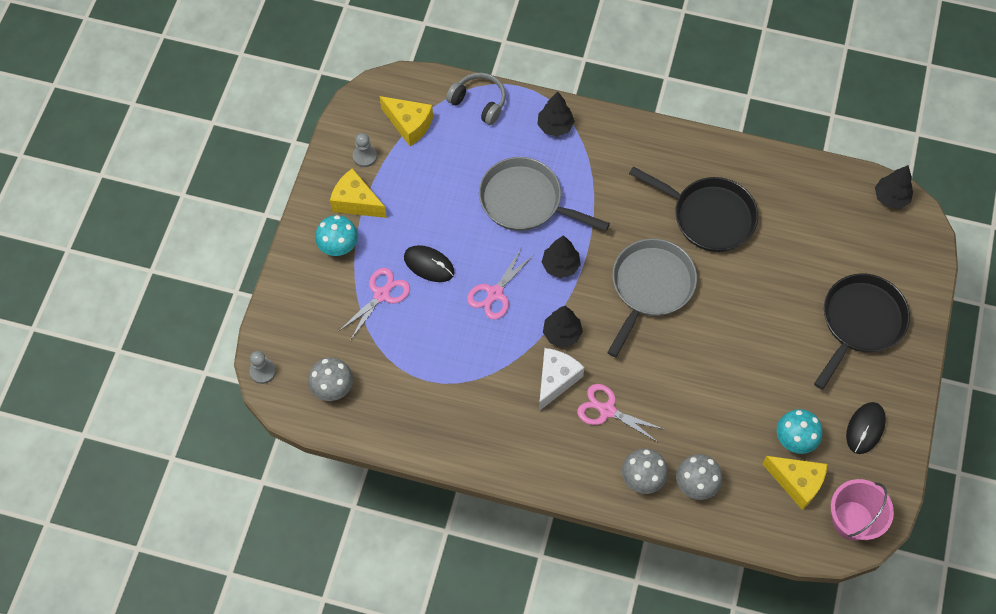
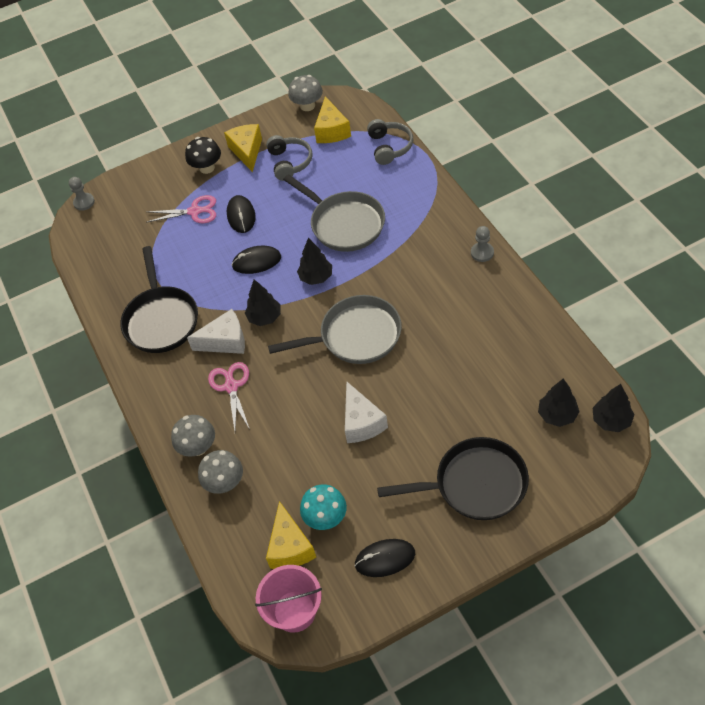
camera: 55 degrees right, 10 degrees down
(333, 388) = (105, 240): grey mushroom -> grey mushroom (307, 106)
(338, 246) = (207, 168): turquoise mushroom -> black mushroom
(365, 156) = (284, 130): grey pawn -> grey pawn (482, 253)
(409, 183) = (290, 162): none -> grey headphones
(495, 293) = (256, 261): pink scissors -> black mouse
(526, 201) = (344, 223): grey pan -> grey pan turned 150 degrees clockwise
(555, 126) = (420, 194): black tree -> black tree (557, 415)
(708, 216) = (453, 324): black pan -> black pan (161, 319)
(735, 349) = (361, 422): none -> white cheese

